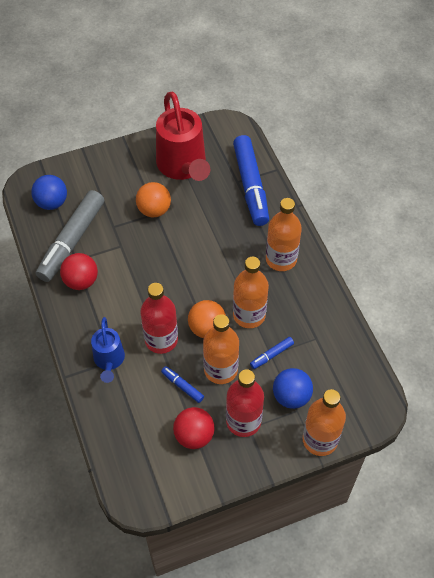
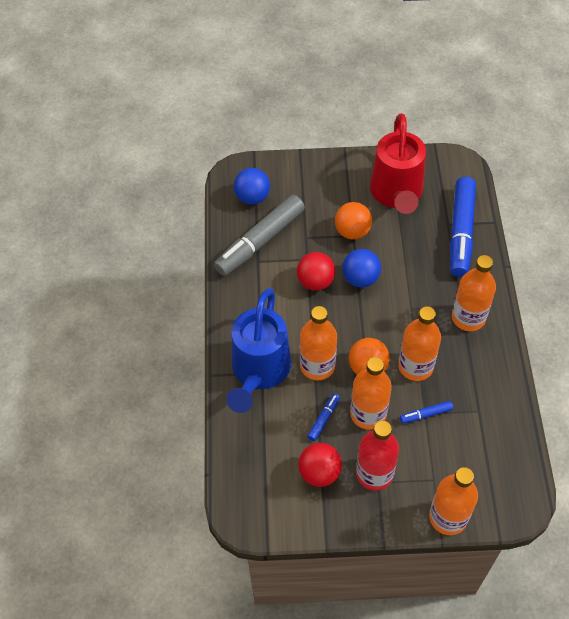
camera: 20 degrees right, 0 degrees up
(81, 281) = (256, 284): red ball -> red ball (315, 281)
(109, 360) = (259, 371): blue watering can -> blue watering can, size x1.82
(161, 340) = (317, 366): red bottle -> orange bottle
(182, 386) = (323, 419): blue marker -> blue marker turned 60 degrees clockwise
(291, 396) = (432, 463): blue ball -> blue ball (360, 278)

